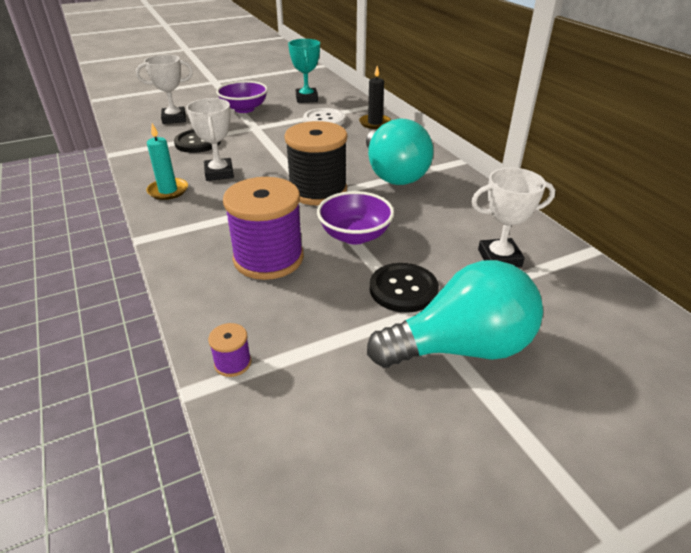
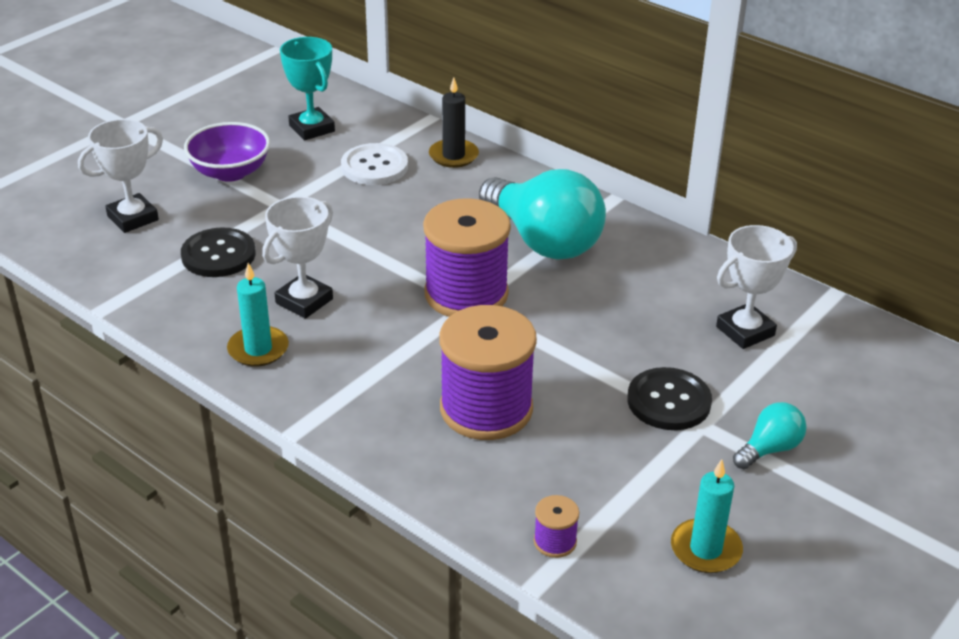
camera: 25 degrees left, 0 degrees up
(219, 173) = (304, 301): white trophy -> white trophy turned 75 degrees clockwise
(318, 191) = (466, 294): black spool -> purple spool
(346, 412) = (705, 549): none -> turquoise candle
(355, 235) = (564, 348): purple bowl -> none
(461, 347) = (769, 449): turquoise light bulb -> turquoise light bulb, size x0.46

